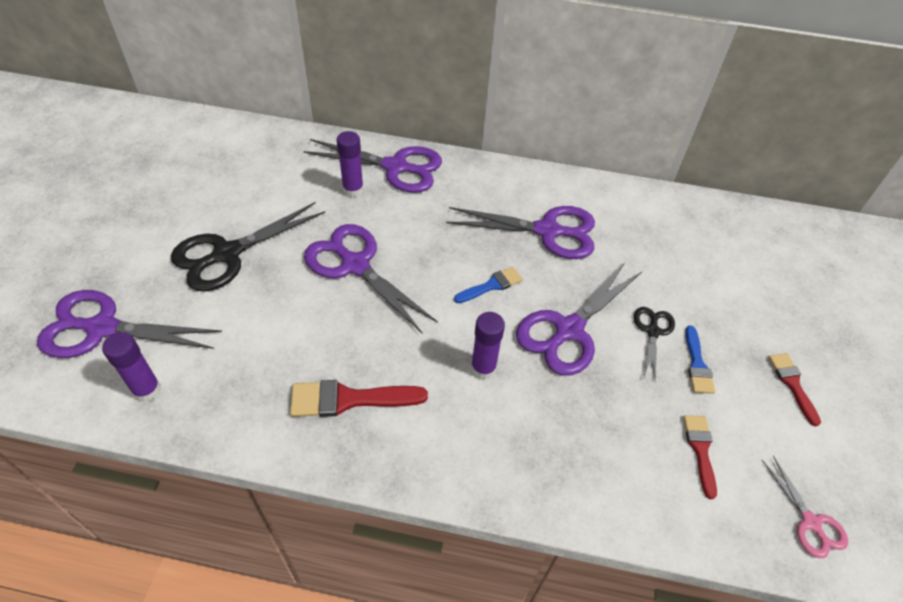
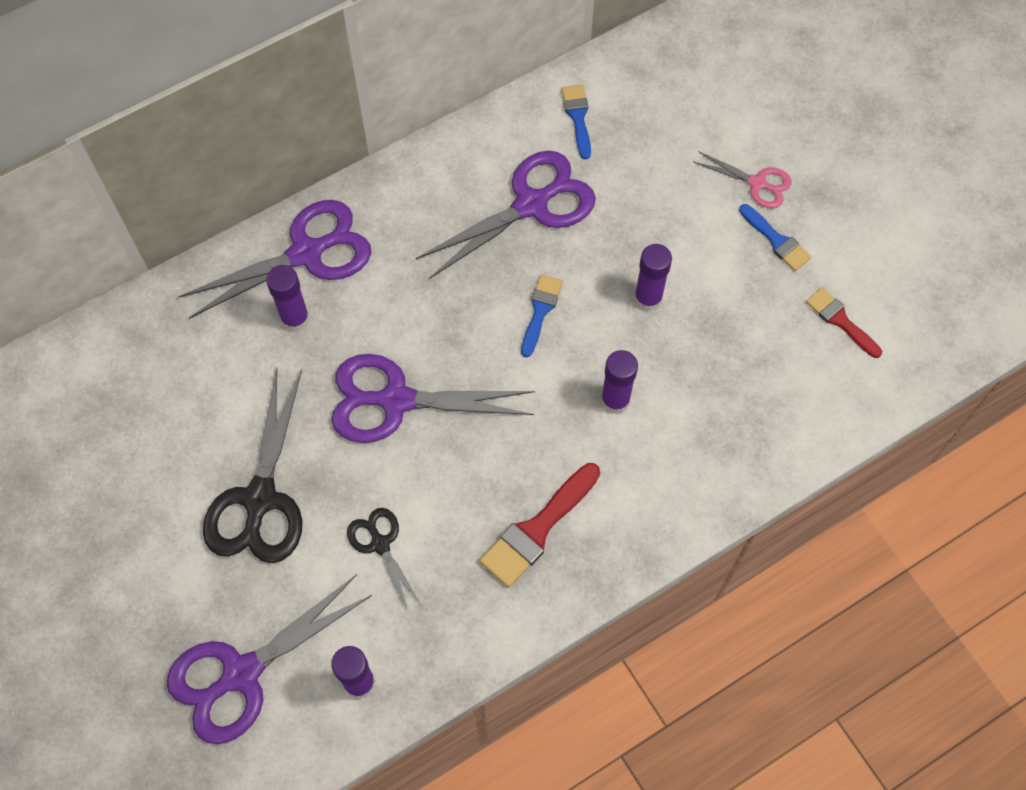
camera: 40 degrees left, 15 degrees up
(568, 330) = (648, 298): purple scissors -> purple glue stick
(624, 210) = (577, 117): none -> blue brush
(653, 331) = (716, 238): black scissors -> black scissors (380, 544)
(792, 384) = (860, 195): red brush -> none
(810, 522) = (958, 313): pink scissors -> pink scissors (757, 183)

